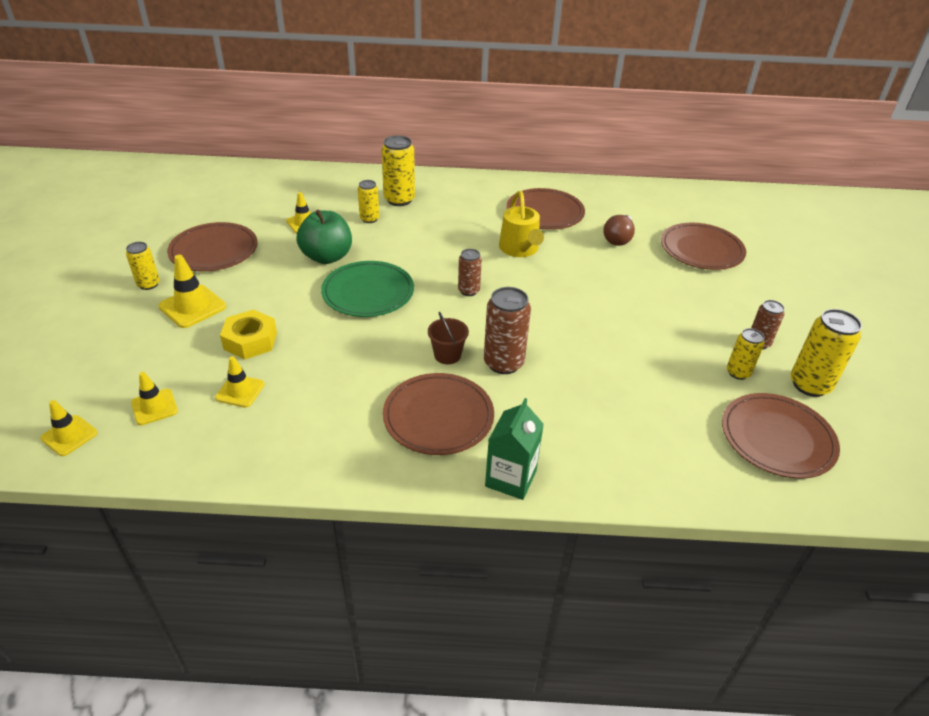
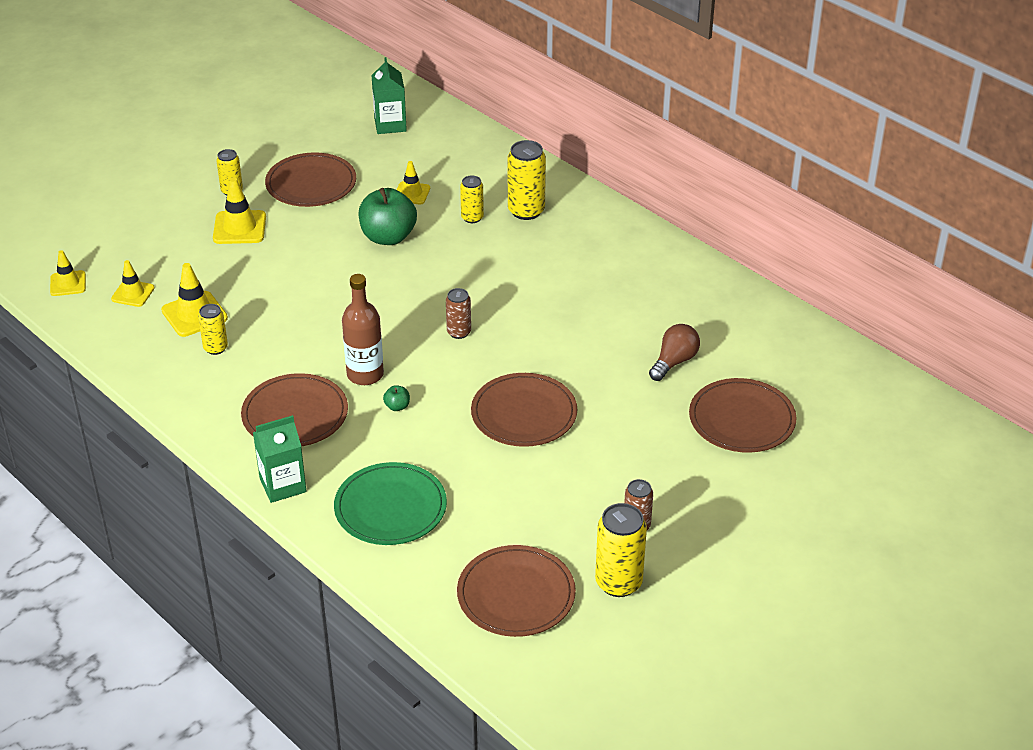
camera: 45 degrees right, 0 degrees up
(225, 190) = (390, 125): none -> green carton
(240, 391) = (194, 314): yellow traffic cone -> yellow traffic cone, size x1.52
(250, 341) = (245, 279): yellow nut -> none
(368, 292) = (378, 287): green plate -> green plate (390, 507)
(447, 355) = (365, 374): brown bucket -> brown bottle
(503, 363) = (397, 406): brown can -> green apple
(520, 249) = (562, 320): yellow watering can -> none
(545, 212) = (645, 296): brown plate -> brown plate (524, 413)
(618, 239) = (674, 362): brown light bulb -> brown light bulb turned 150 degrees clockwise
(738, 372) = (573, 534): yellow can -> yellow can (215, 348)

